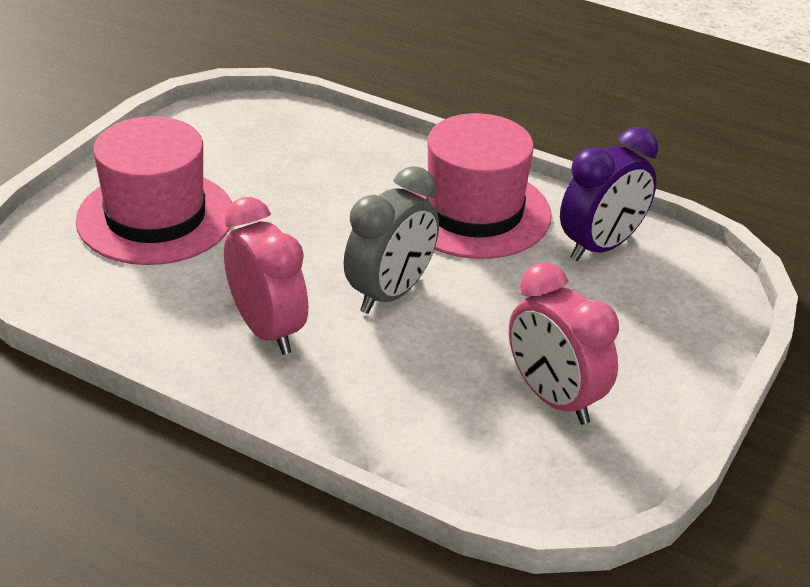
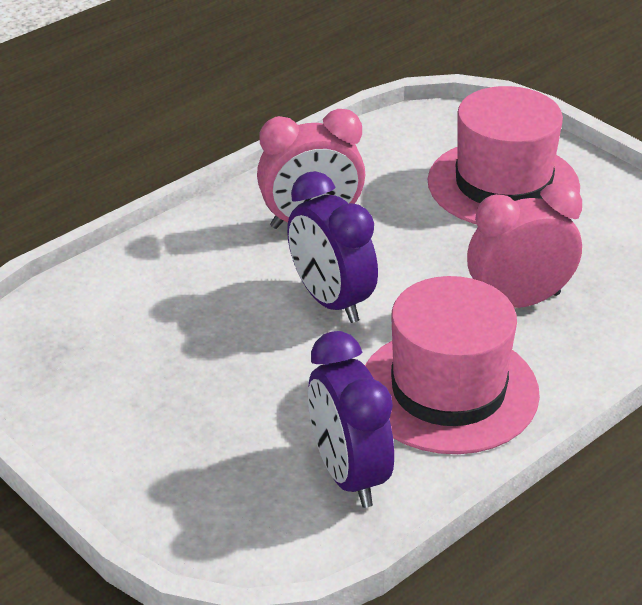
camera: 110 degrees right, 0 degrees up
(390, 293) = (331, 301): grey clock -> purple clock
(554, 398) = (134, 367): pink clock -> pink clock (519, 302)

